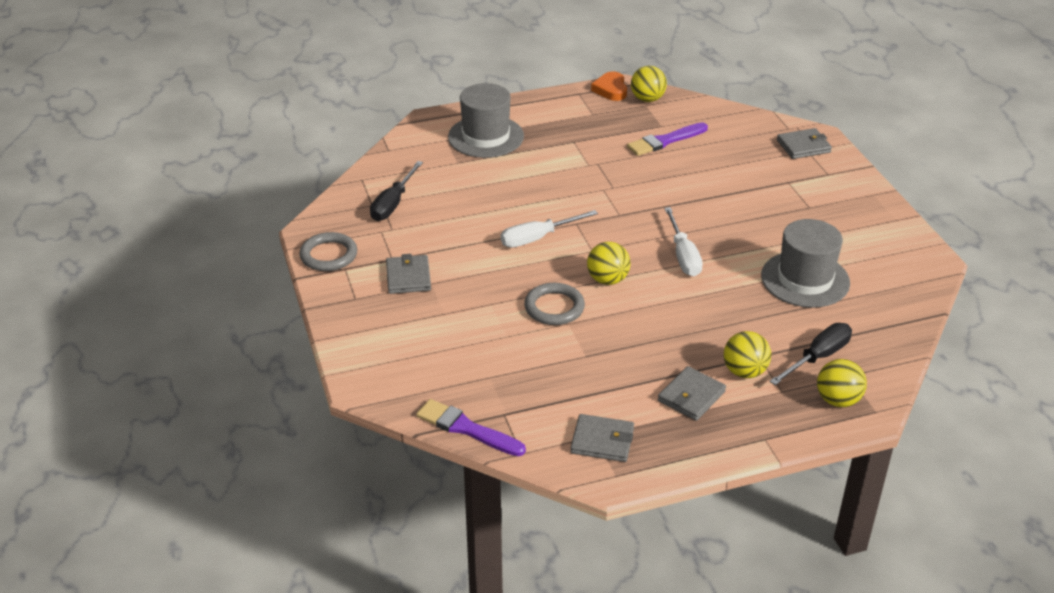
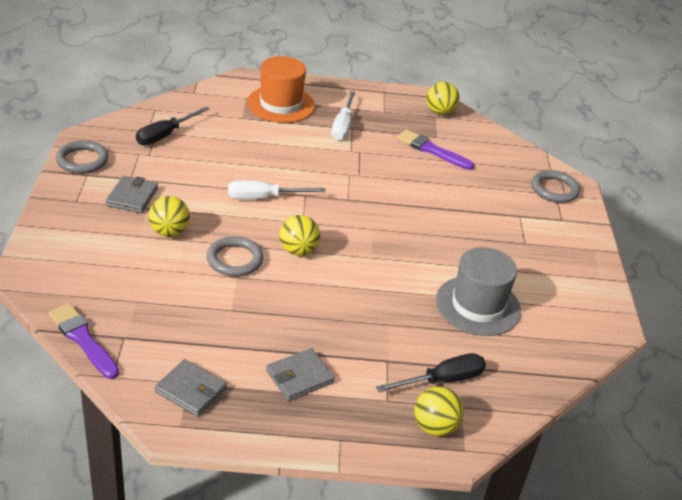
camera: 15 degrees right, 0 degrees up
(486, 137) = (281, 104): grey hat -> orange hat
(611, 89) = (414, 96): orange heart -> none
(665, 141) = (431, 150): purple brush -> purple brush turned 45 degrees clockwise
(683, 255) = (380, 250): white screwdriver -> white screwdriver (343, 126)
(744, 371) = (364, 371): yellow ball -> yellow ball (169, 232)
(803, 146) = (554, 189): grey wallet -> grey ring

